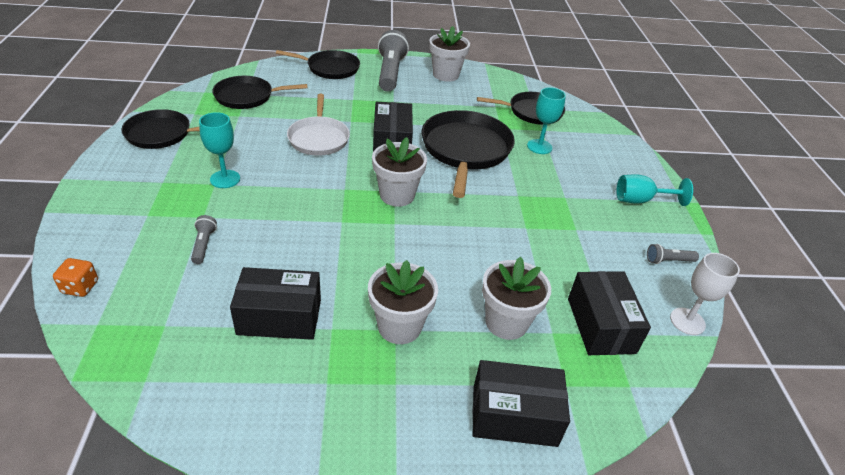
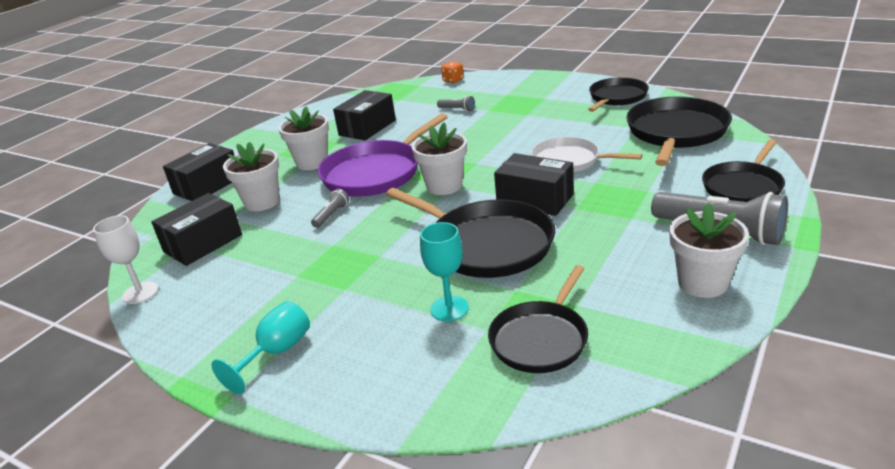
camera: 130 degrees right, 10 degrees down
(225, 179) = (530, 118): turquoise goblet -> none
(247, 97) = (676, 133): black pan -> black pan, size x1.54
(396, 253) = (376, 173): none -> purple pan
(601, 325) = (203, 243): black box -> black box turned 75 degrees counterclockwise
(668, 261) = (192, 321): grey flashlight -> grey flashlight (331, 215)

